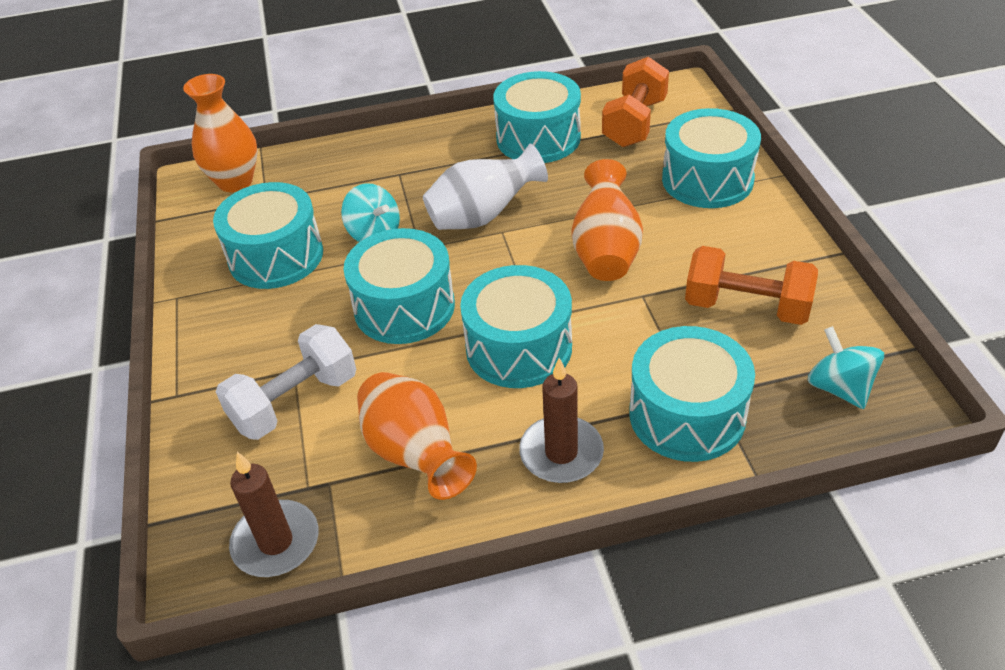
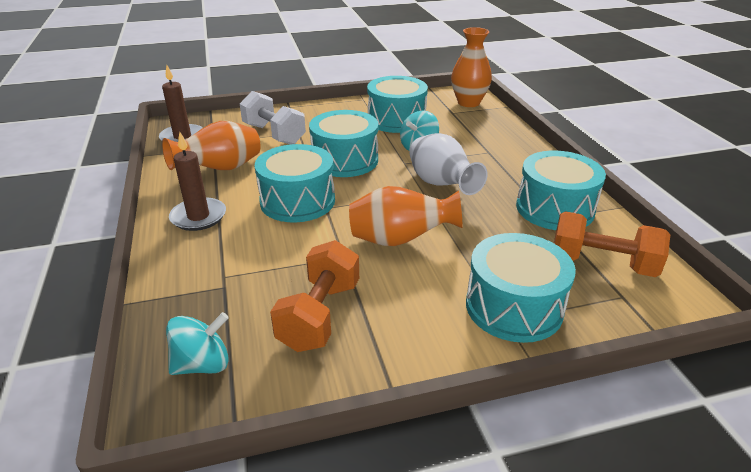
camera: 85 degrees right, 10 degrees down
(687, 415) = (208, 271): turquoise drum -> none

